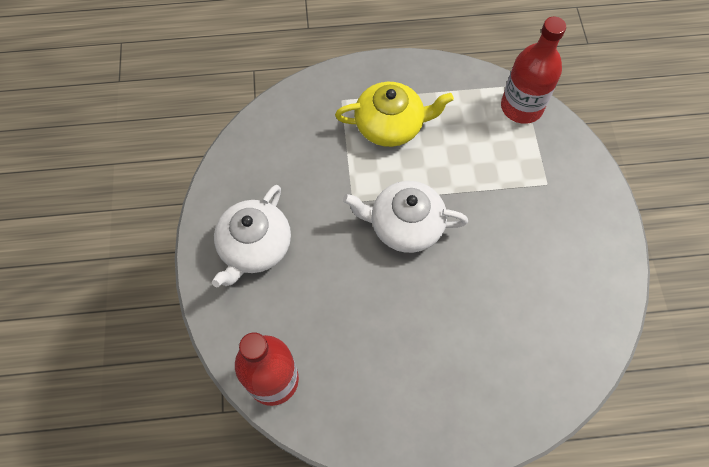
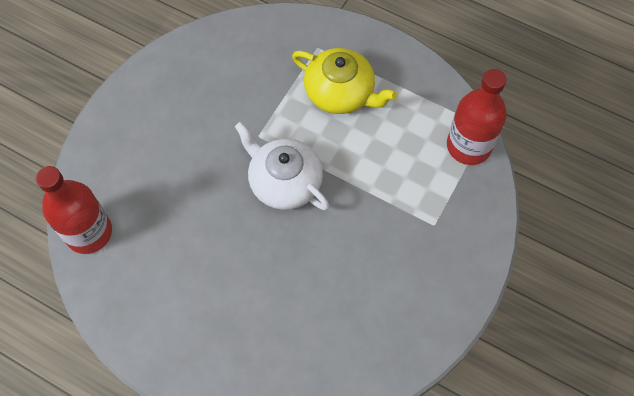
camera: 35 degrees right, 0 degrees up
(254, 246) = (155, 123): white teapot -> none

